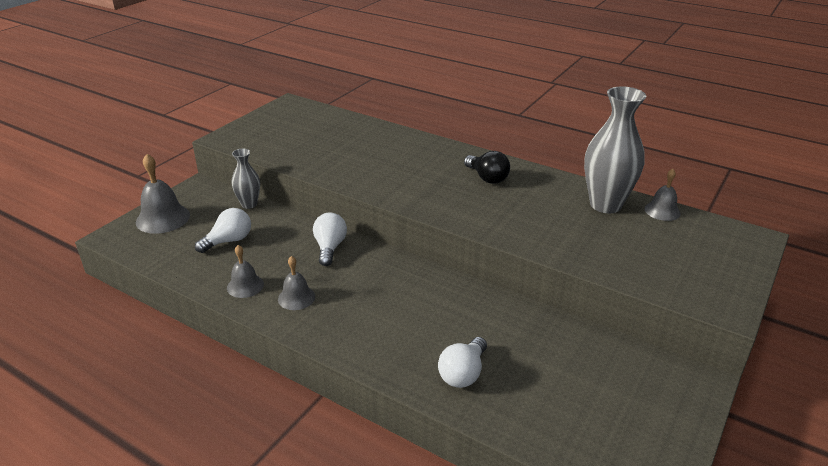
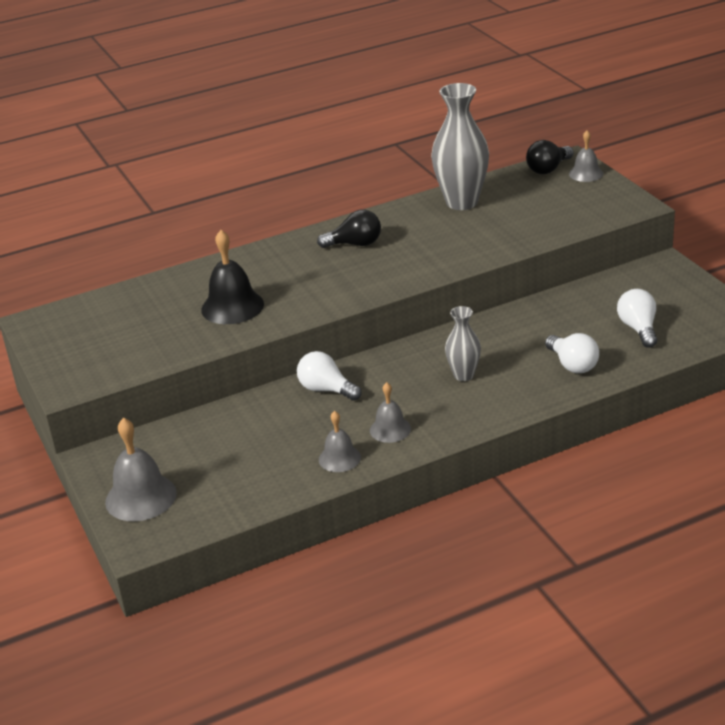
camera: 55 degrees left, 0 degrees up
(229, 241) = (243, 455): white light bulb -> white light bulb (638, 329)
(249, 204) = (181, 426): grey vase -> grey vase (464, 375)
(358, 159) = (232, 307): none -> black bell
(662, 211) = (497, 181): grey bell -> grey bell (586, 173)
(720, 231) = (548, 169): none -> black light bulb

